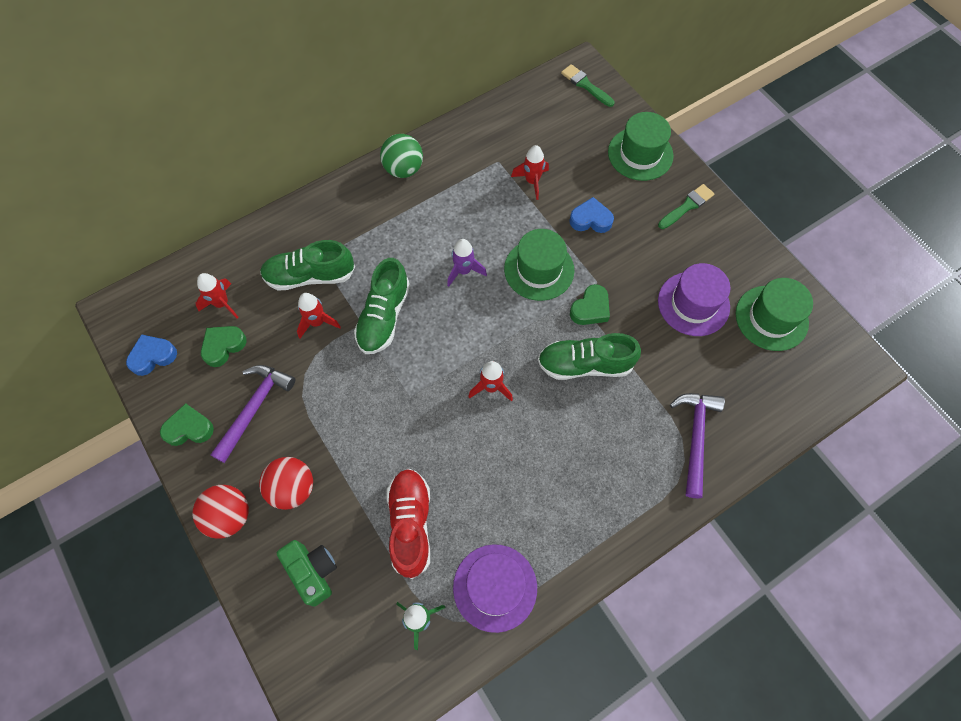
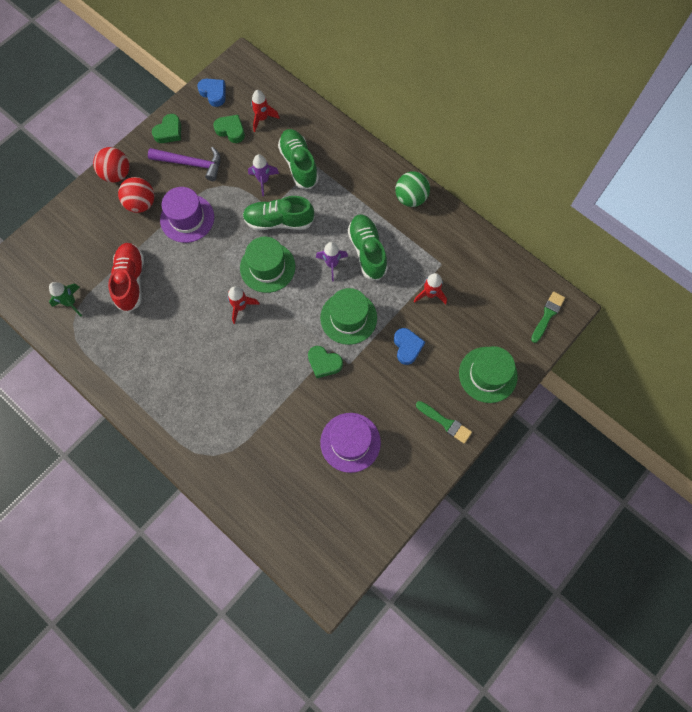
camera: 75 degrees right, 5 degrees up
(189, 428) = (169, 132): green heart -> green heart turned 60 degrees clockwise
(313, 572) = (90, 232): green camera -> none
(317, 322) = (263, 180): red rocket -> purple rocket
(410, 524) = (131, 281): red shoe -> red shoe turned 75 degrees counterclockwise
(495, 587) = (98, 343): purple hat -> purple hat (187, 218)
(585, 364) = (275, 368): green shoe -> green shoe (367, 251)
(695, 438) = (233, 461): purple hammer -> none
(771, 318) = (354, 508): green hat -> green hat (267, 267)

